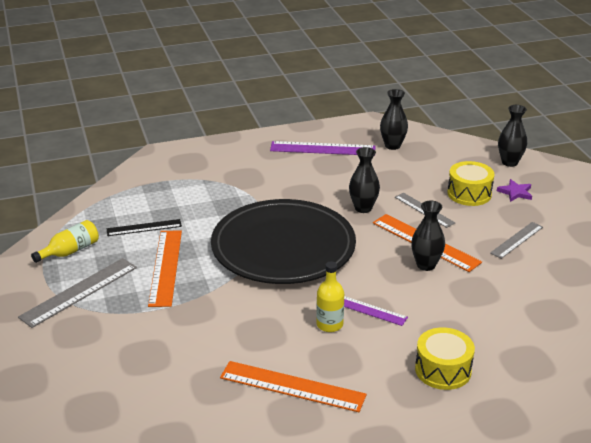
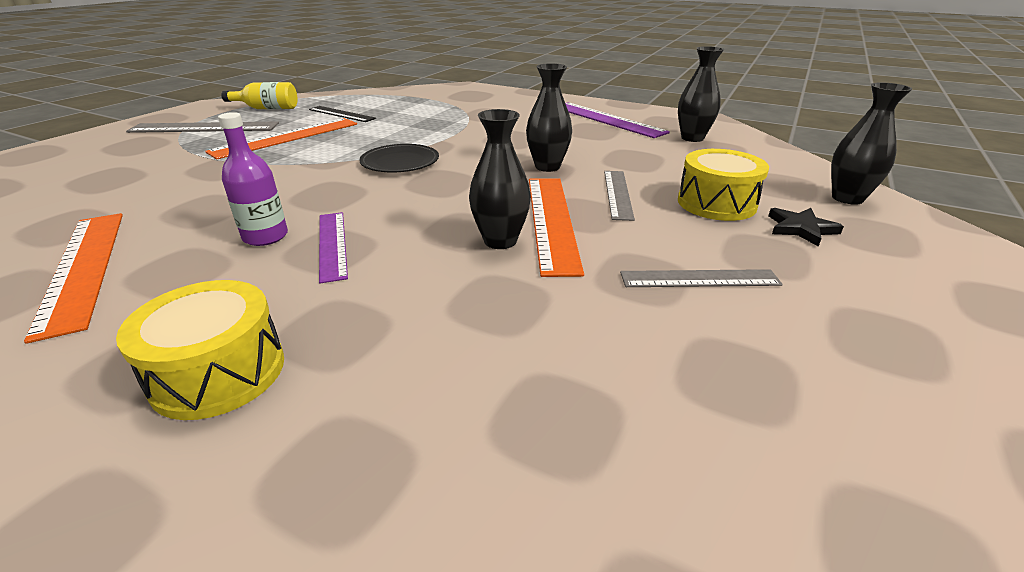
camera: 45 degrees right, 0 degrees up
(283, 247) = (400, 162): black plate -> black plate, size x0.40
(329, 324) = (265, 236): yellow bottle -> purple bottle
(515, 192) = (800, 228): purple star -> black star

